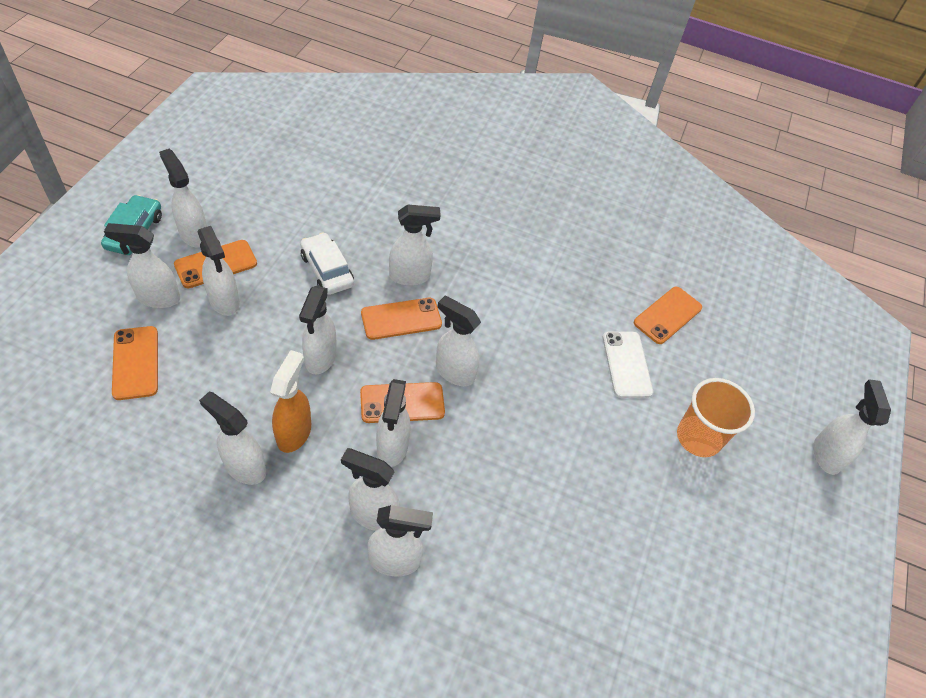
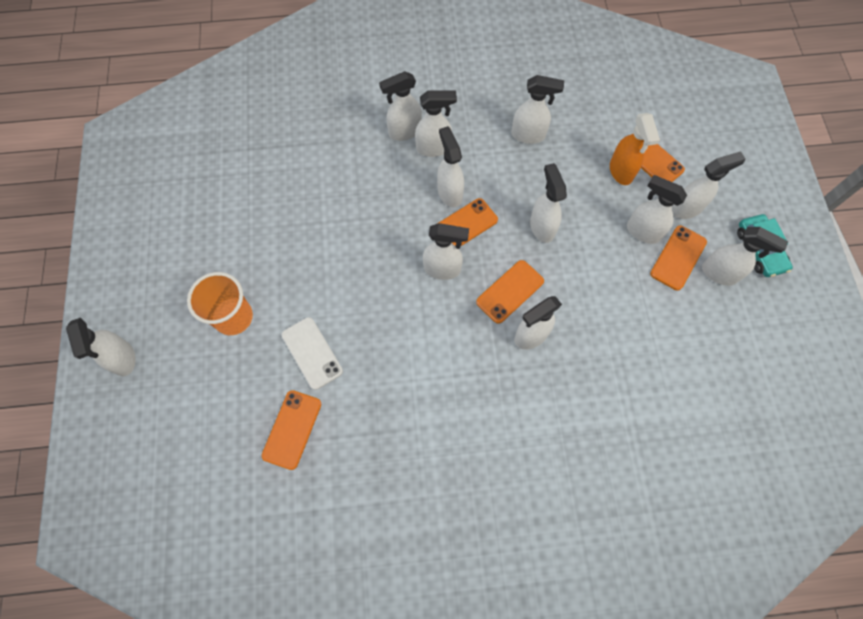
camera: 160 degrees right, 15 degrees up
(294, 432) = (517, 169): orange spray bottle -> orange spray bottle (621, 172)
(327, 270) = (597, 302): white car -> none

